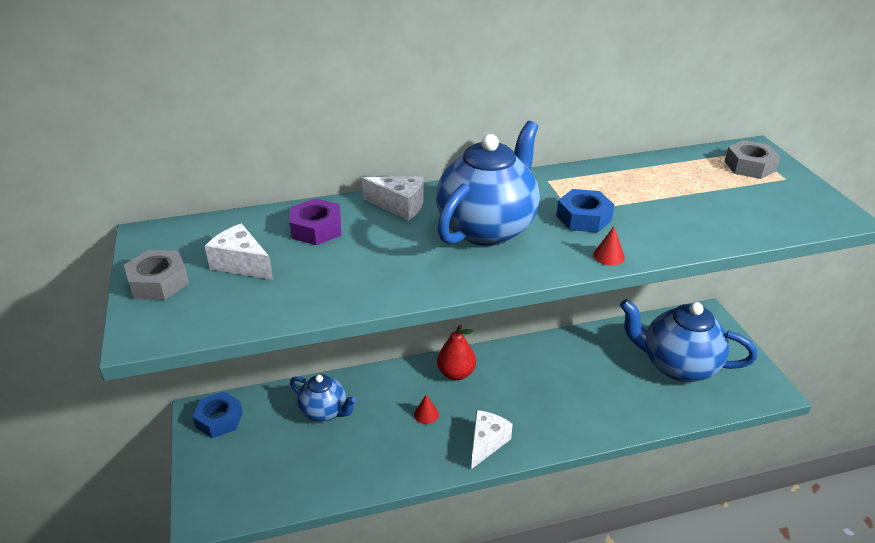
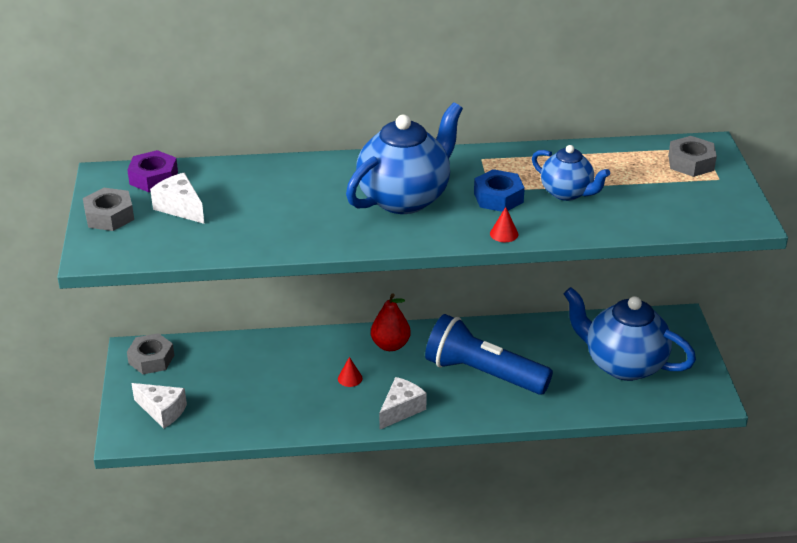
camera: 10 degrees right, 0 degrees up
(219, 419) = (151, 359): blue nut -> grey nut
(316, 229) = (251, 184): purple nut -> purple nut (153, 178)
(324, 411) = (252, 364): blue teapot -> blue teapot (567, 193)
(400, 206) = (332, 170): white cheese -> white cheese (162, 411)
(553, 392) = (483, 374): none -> blue flashlight

